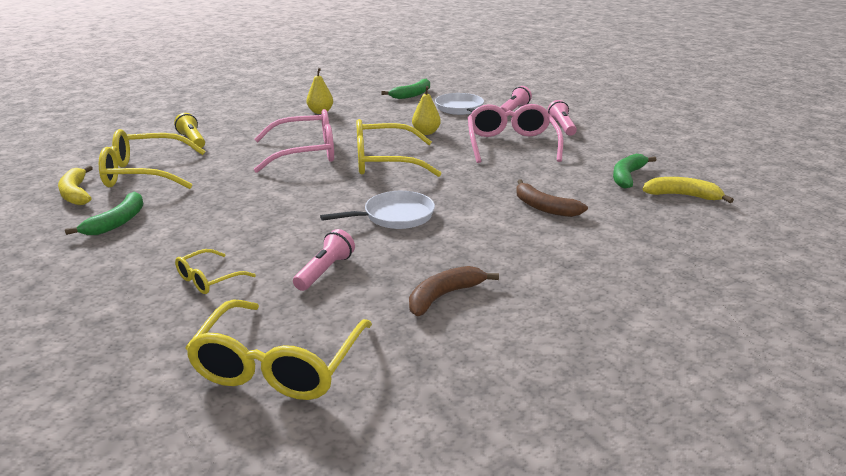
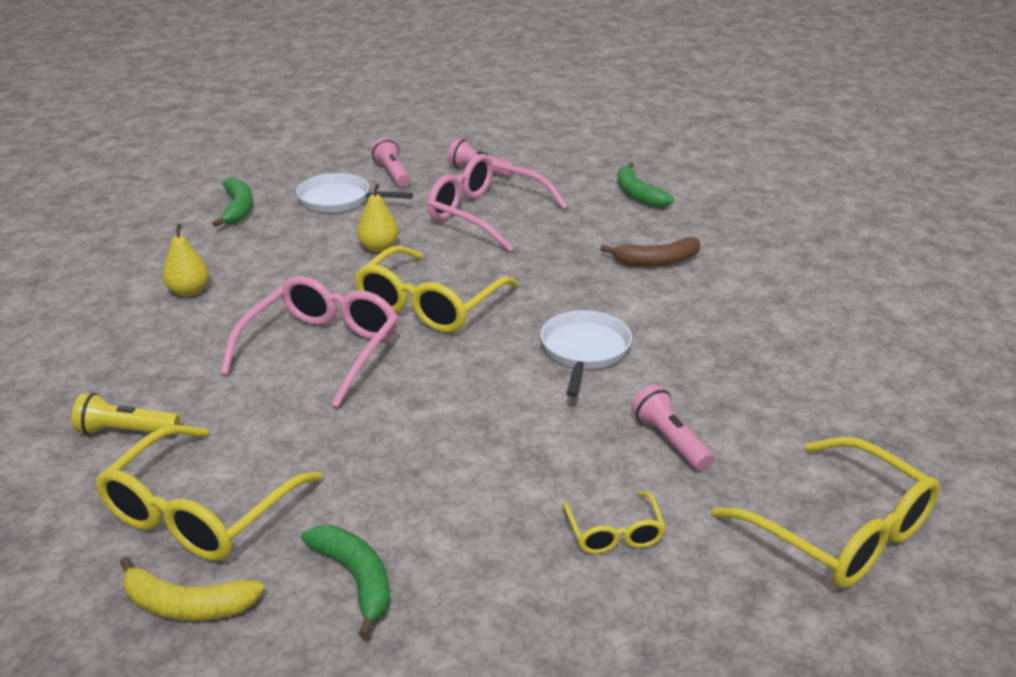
camera: 55 degrees left, 5 degrees up
(444, 296) = (783, 385): brown banana -> none
(682, 196) = (704, 190): yellow banana -> none

